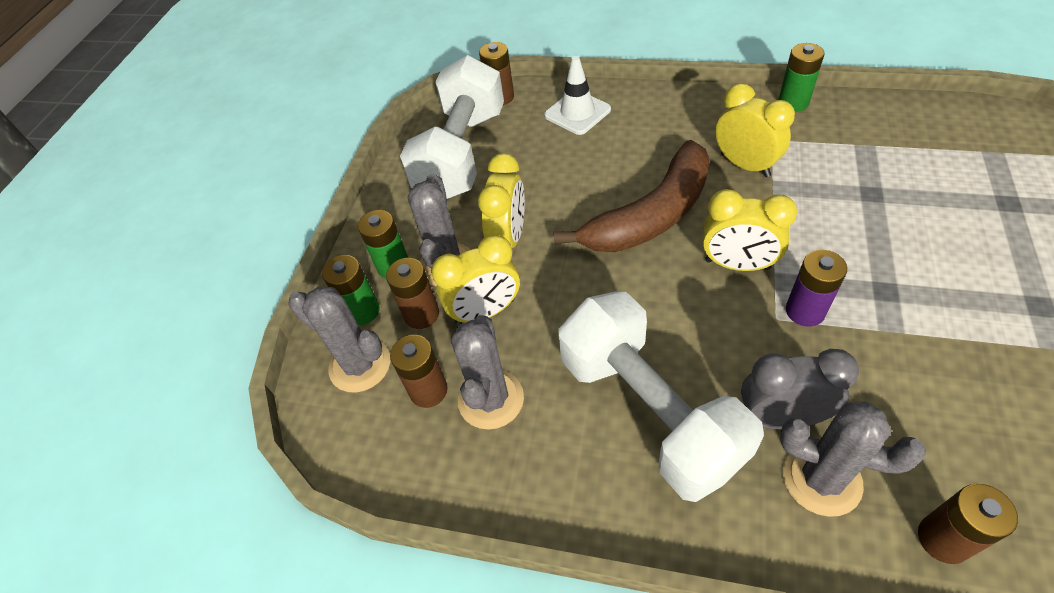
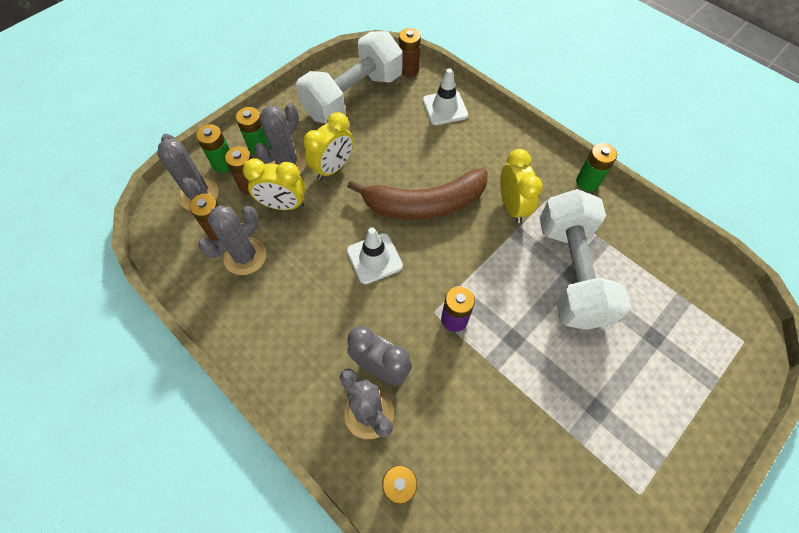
camera: 25 degrees right, 10 degrees up
(649, 411) = (317, 317): white dumbbell -> white dumbbell (571, 272)
(652, 304) = (374, 258): none -> white traffic cone
(737, 264) = (444, 266): yellow clock -> none

